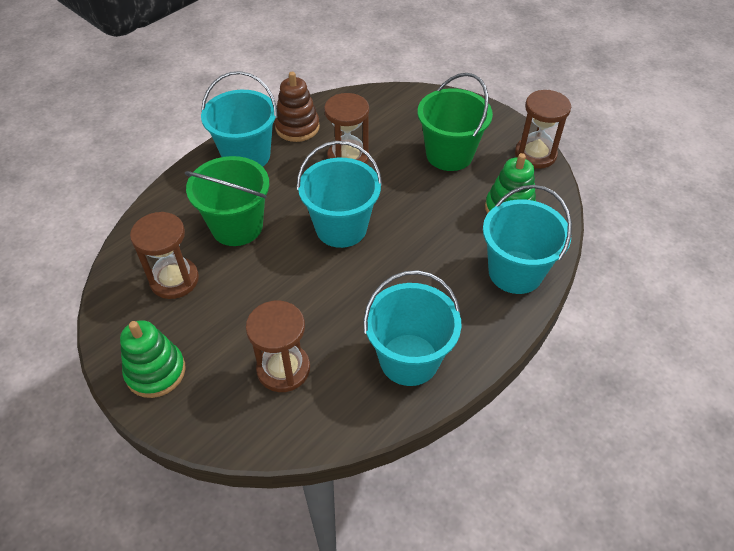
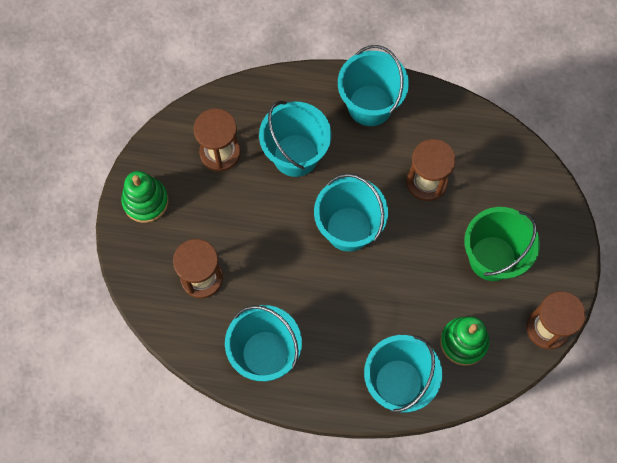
camera: 55 degrees right, 20 degrees up
(237, 226) = (295, 155): green bucket -> turquoise bucket
(297, 127) = (431, 118): brown stacking toy -> none

